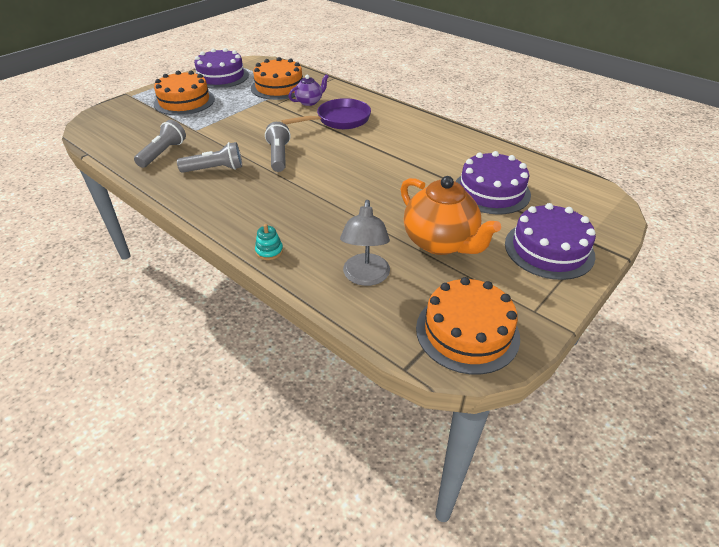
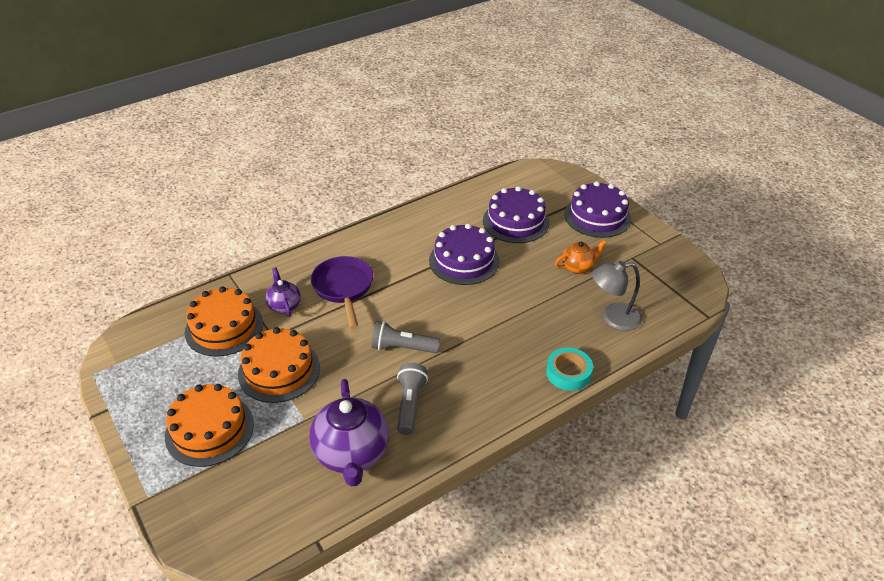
camera: 75 degrees left, 0 degrees up
(163, 153) = (351, 454): grey flashlight -> purple teapot
(221, 76) = (149, 384): purple cake -> purple cake (464, 261)
(269, 251) = (568, 373): turquoise stacking toy -> turquoise tape
(365, 277) = (613, 318): grey lamp -> grey lamp turned 150 degrees clockwise
(440, 242) = (578, 267): orange teapot -> orange teapot, size x0.53
(467, 332) = (677, 279): orange cake -> orange cake (279, 370)

